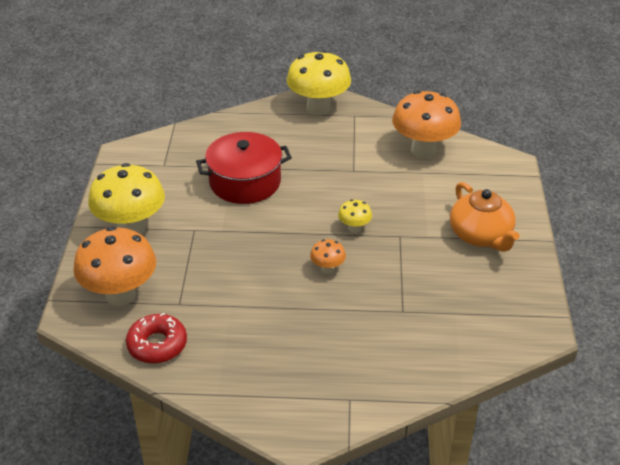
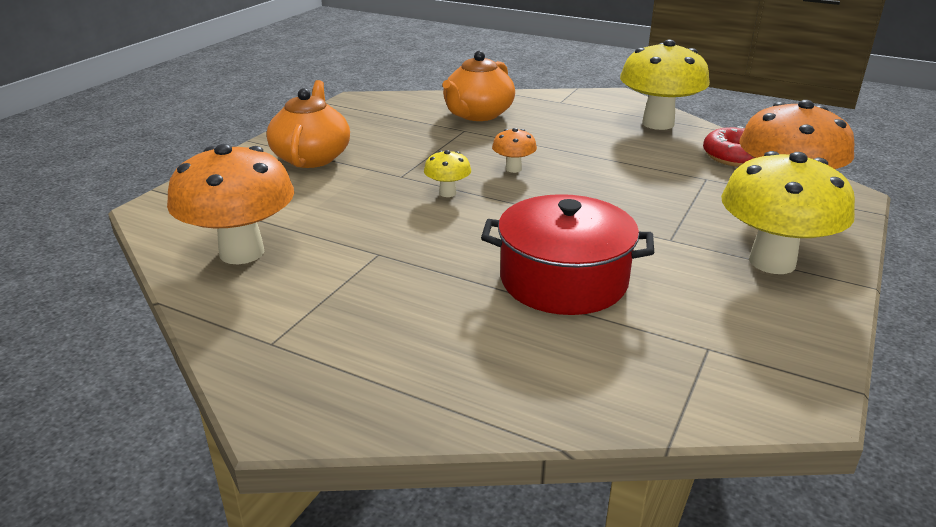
camera: 155 degrees left, 10 degrees down
(318, 108) = (322, 380): yellow mushroom -> yellow mushroom (658, 123)
(411, 342) = (477, 114): none -> orange teapot

